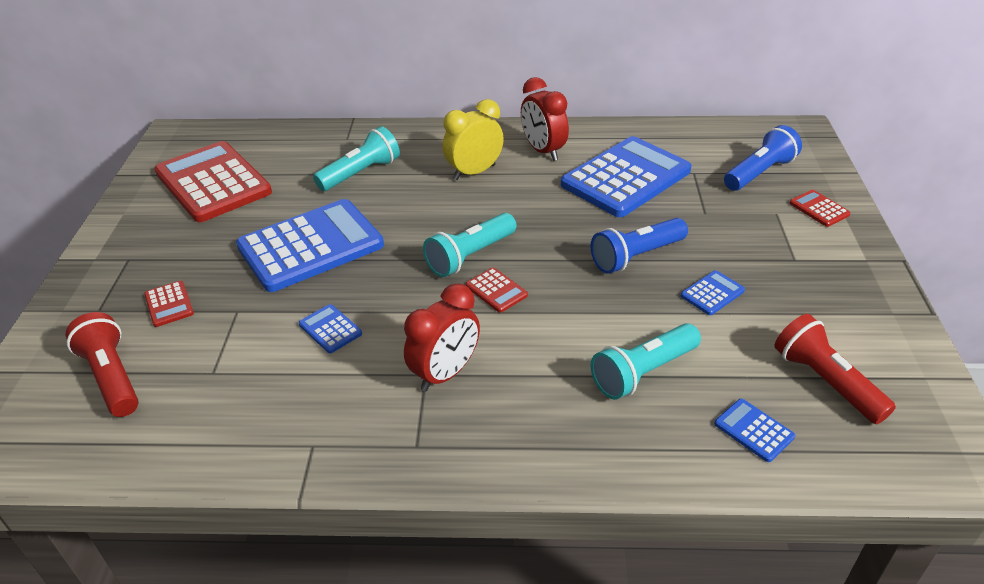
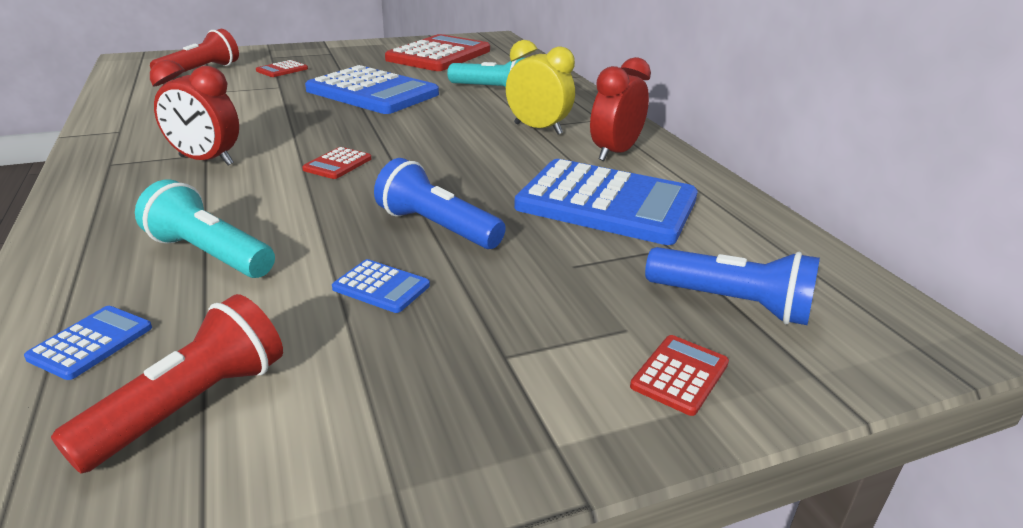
camera: 65 degrees right, 10 degrees down
(330, 329) = (262, 114): blue calculator -> none
(470, 256) = (389, 146): turquoise flashlight -> none

